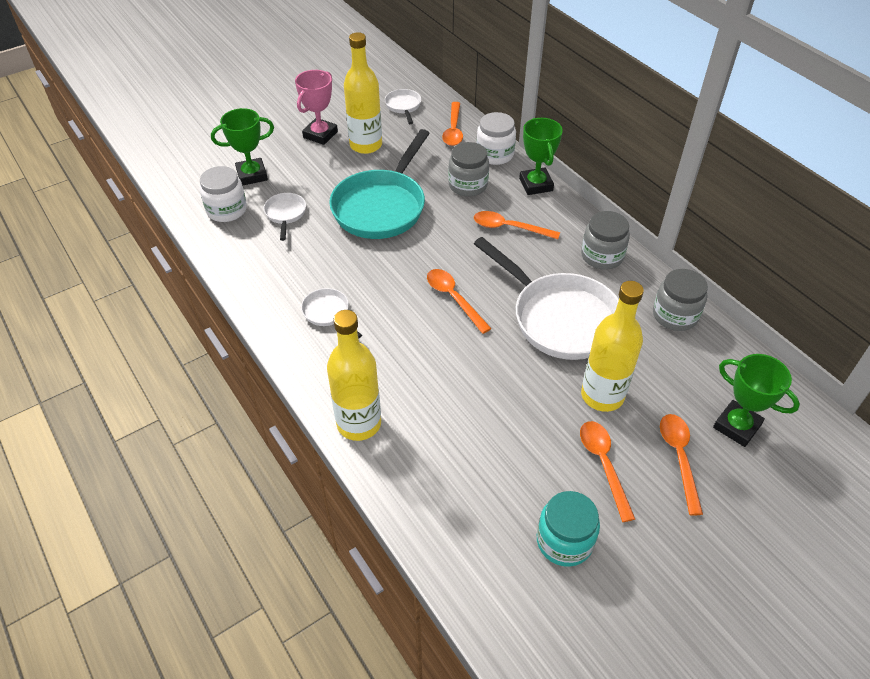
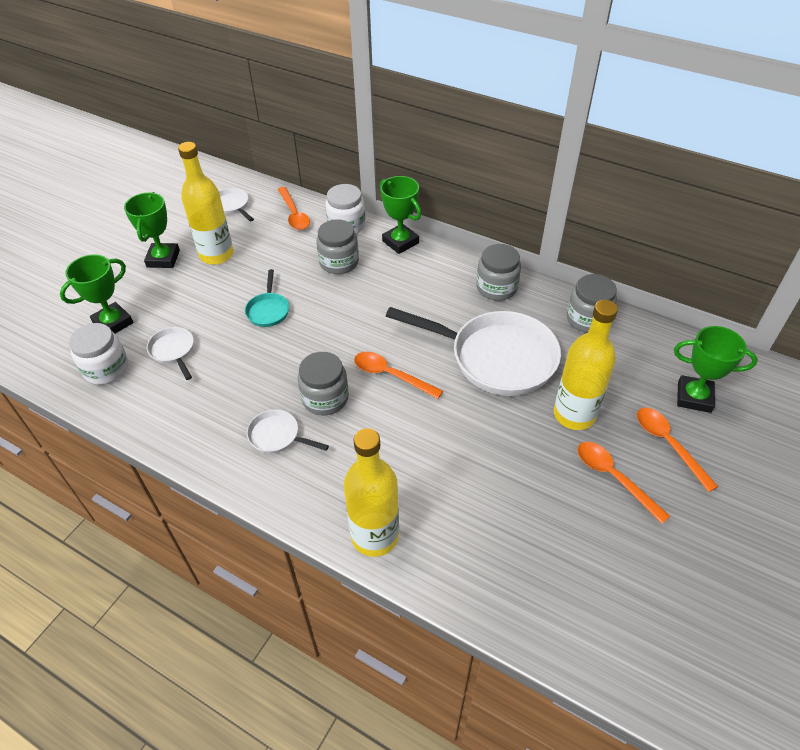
camera: 25 degrees left, 0 degrees up
(320, 135) = (163, 259): pink trophy -> green trophy
(381, 206) = (268, 310): turquoise pan -> turquoise pan, size x0.45
(385, 297) = (325, 398): none -> grey jar
(509, 228) = (401, 290): orange spoon -> none
(564, 541) = (626, 565): turquoise jar -> none

